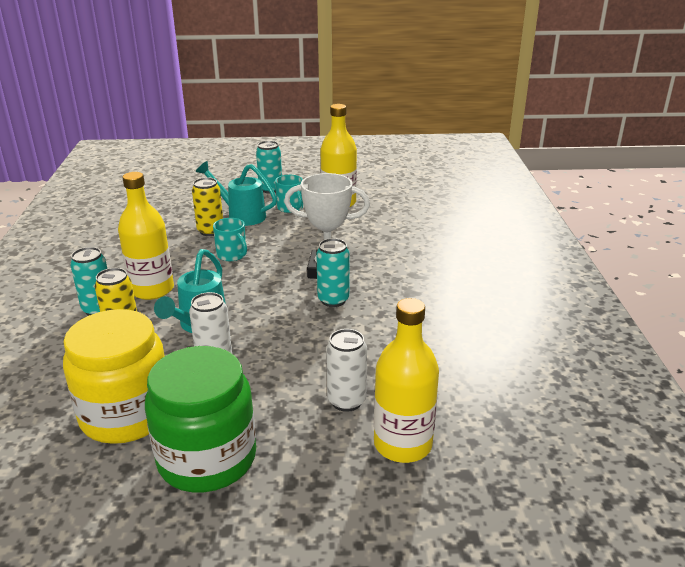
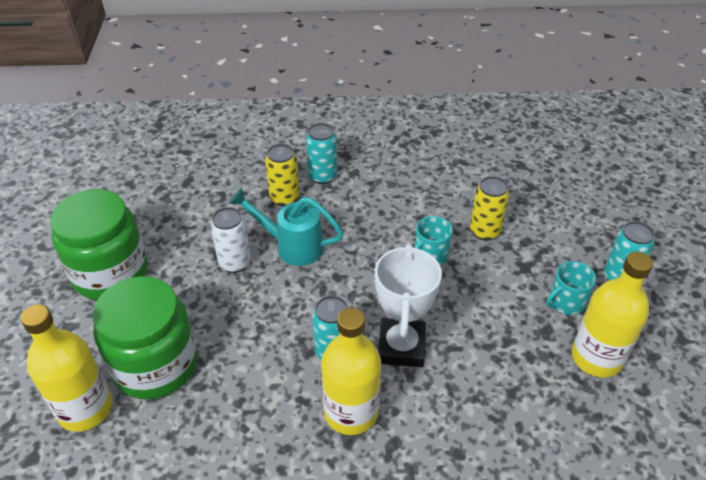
camera: 90 degrees right, 15 degrees up
(126, 414) = (173, 220): yellow jar -> none
(152, 290) = (356, 204): yellow bottle -> yellow bottle (351, 412)
(241, 215) = (531, 254): turquoise watering can -> none
(346, 401) = (156, 365): white can -> green jar

